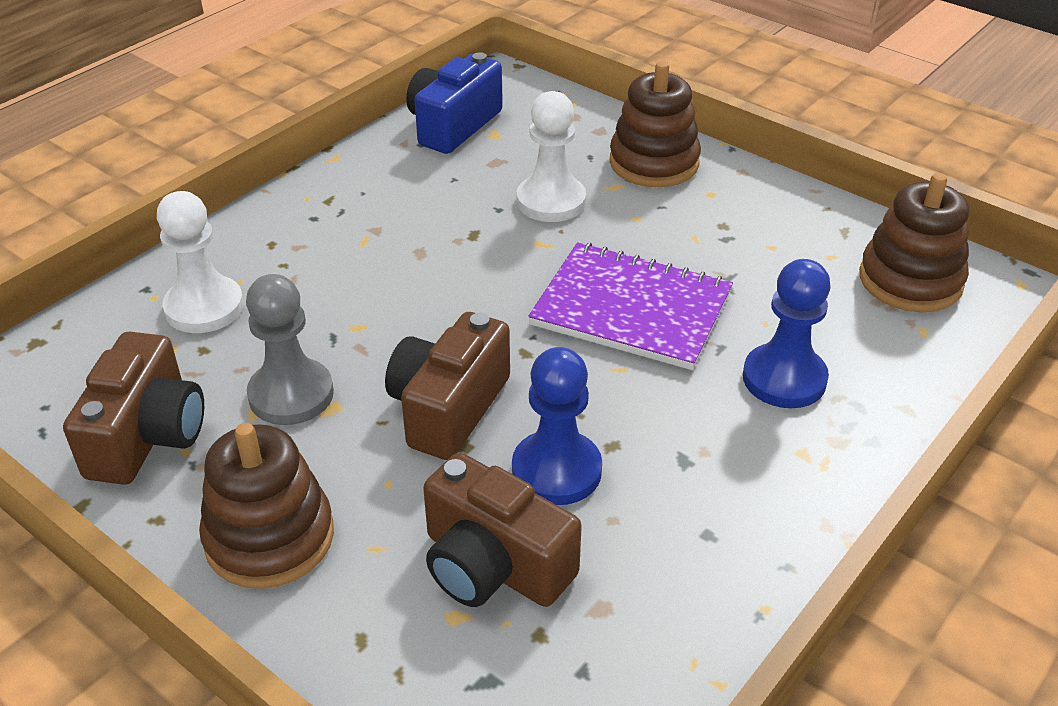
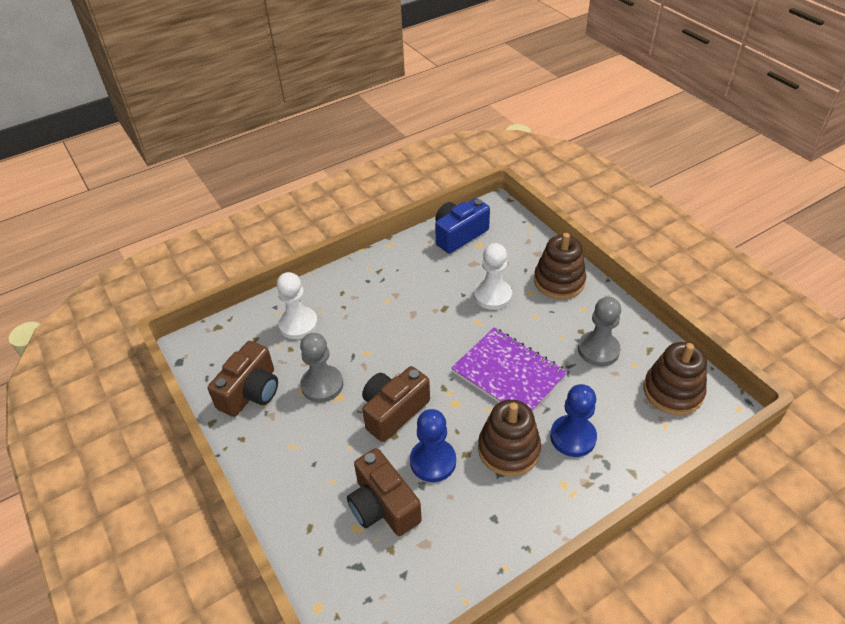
camera: 20 degrees right, 5 degrees up
(269, 537) = (287, 462): brown stacking toy -> brown stacking toy (508, 449)
(764, 246) = (598, 350): none -> grey pawn

